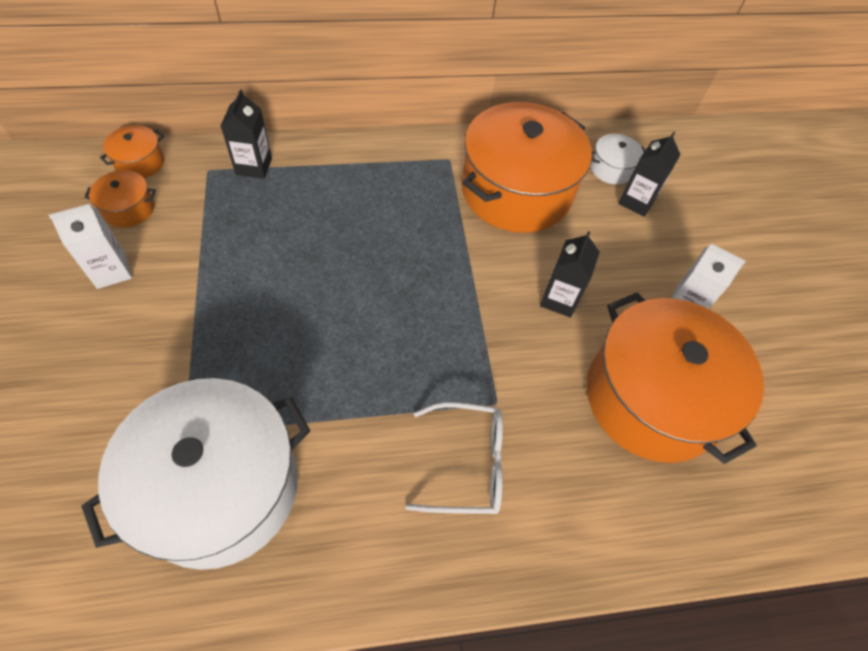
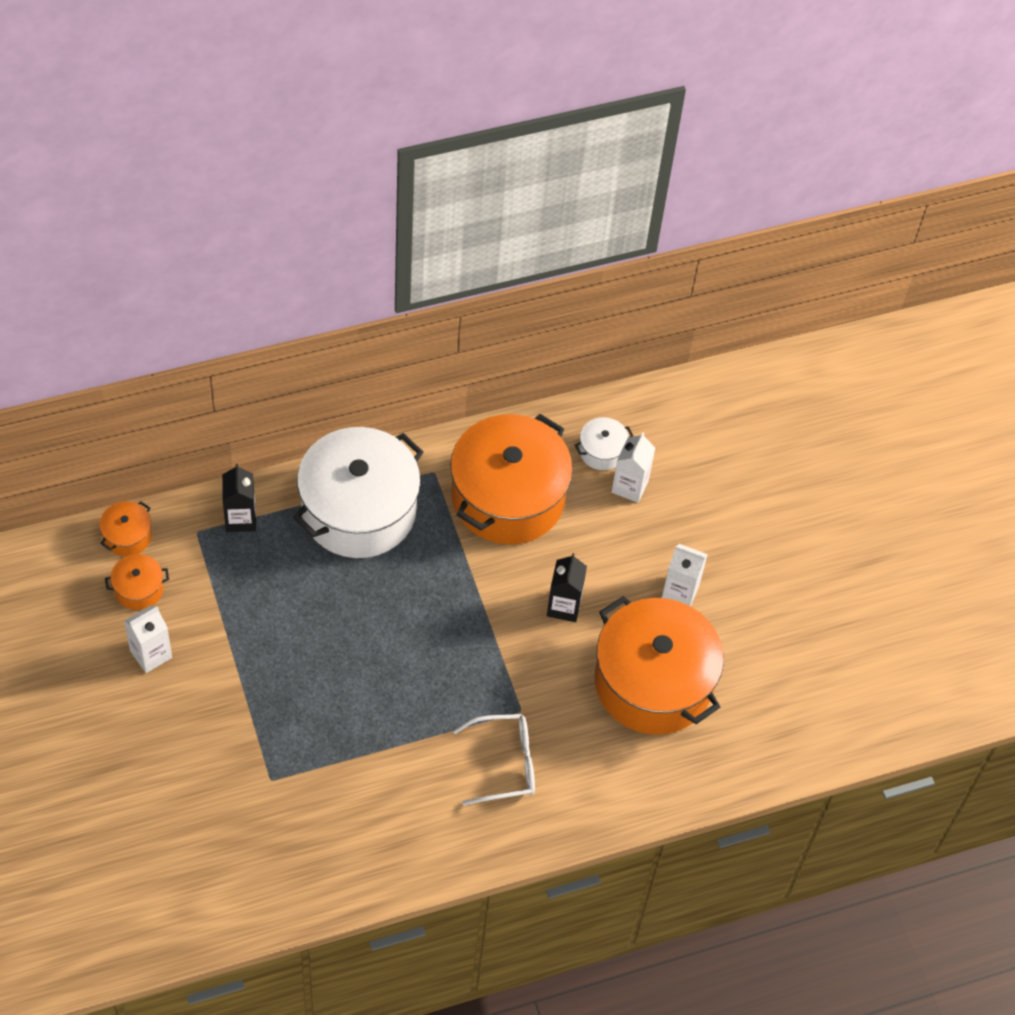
camera: 10 degrees left, 0 degrees up
(219, 487) = (313, 815): white pot -> white pot (358, 510)
(636, 201) = (630, 486): black carton -> white carton

